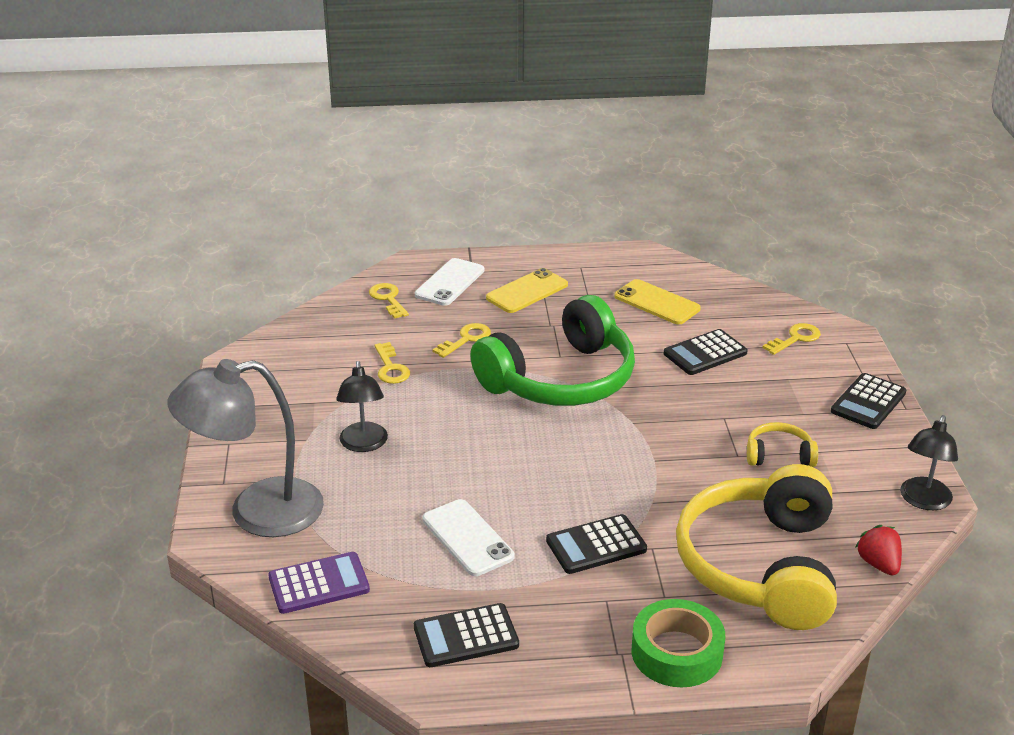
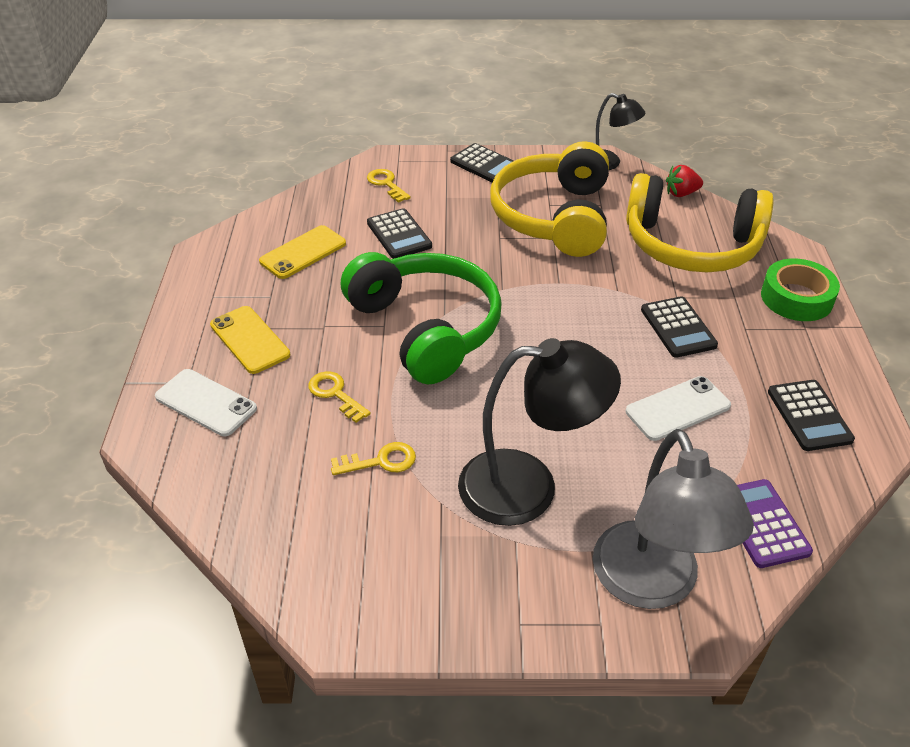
camera: 85 degrees left, 10 degrees up
(363, 444) = (528, 487): black lamp -> black lamp, size x1.76
(388, 299) = (224, 462): yellow key -> none
(779, 455) = (553, 217): yellow headphones -> yellow headphones, size x2.38

